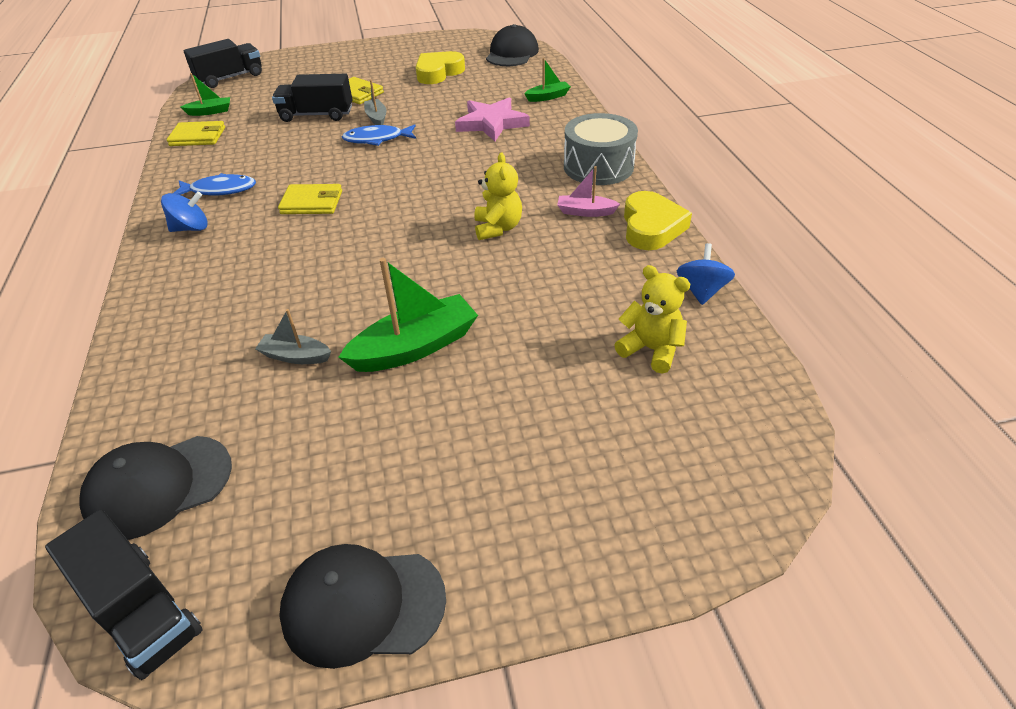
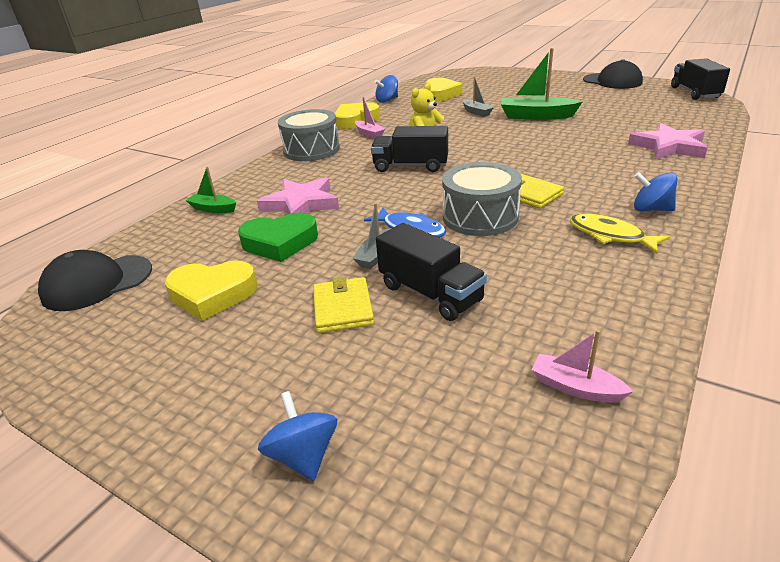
camera: 135 degrees left, 10 degrees down
(158, 486) = (687, 111): black cap -> none
(184, 342) = (669, 147): none -> pink star
(198, 137) = (615, 332): yellow wallet -> none
(210, 112) = (575, 387): green boat -> pink boat
(220, 190) = (610, 236): blue fish -> yellow fish
(230, 78) = (486, 499): black truck -> black truck (410, 166)
(295, 356) = (601, 127): grey boat -> grey boat (476, 112)
(307, 62) = (303, 456): none -> blue spinning top
(335, 167) = (480, 217): none -> grey drum
(453, 101) = (280, 242): none -> green heart
(651, 350) = (440, 94): yellow teddy bear -> yellow heart

